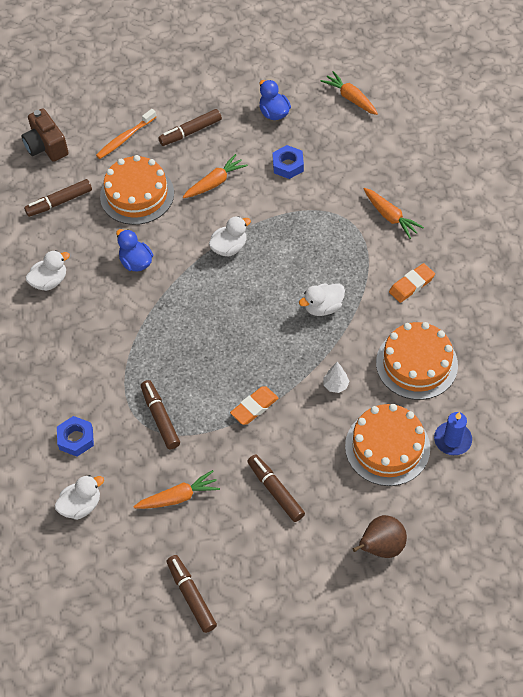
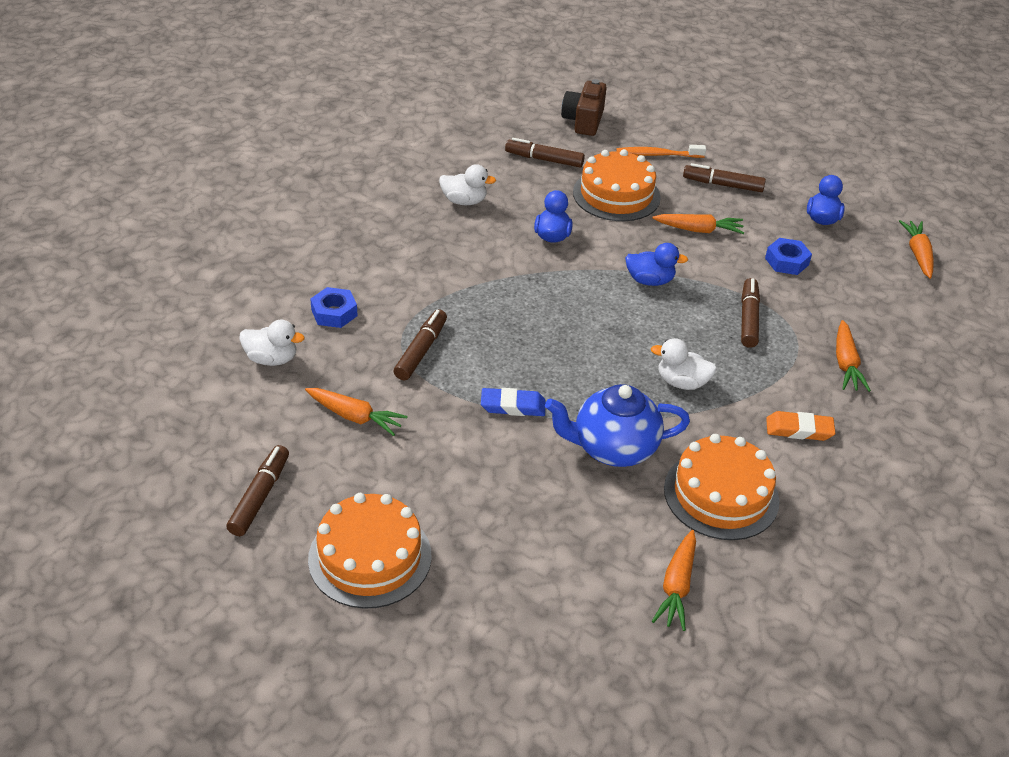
camera: 40 degrees right, 15 degrees down
(229, 247) = (650, 280): white duck -> blue duck
(254, 407) = (513, 406): orange eraser -> blue eraser
(275, 491) = (444, 482): brown marker -> brown marker (748, 318)
(335, 385) = (613, 448): white tree -> blue teapot
(381, 547) = (480, 612): brown pear -> none
(387, 447) = (599, 536): orange cake -> orange cake (370, 557)
(452, 440) = (676, 586): blue candle -> orange carrot

